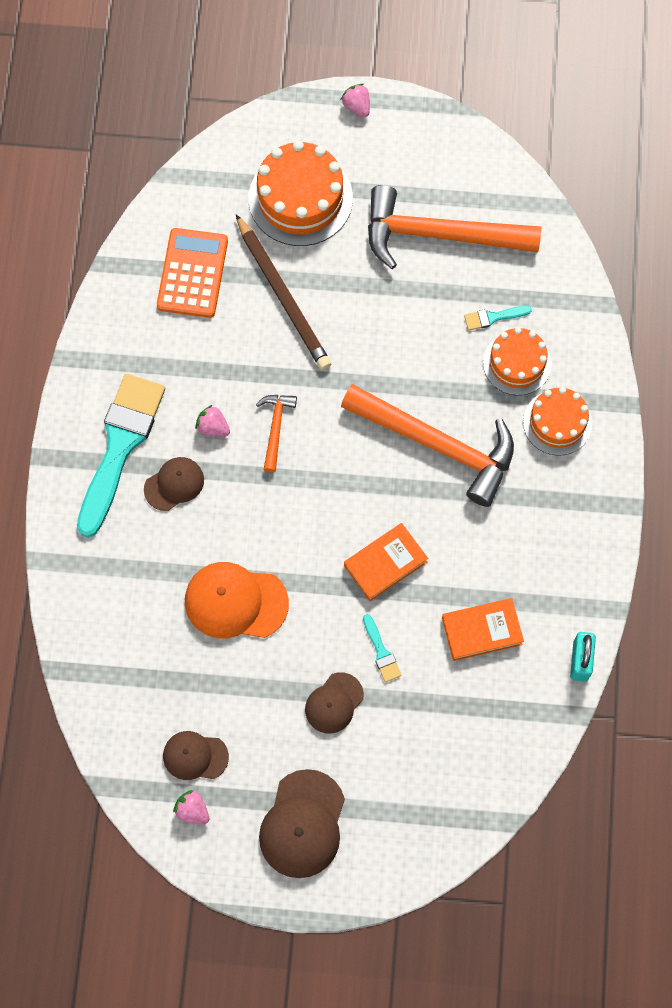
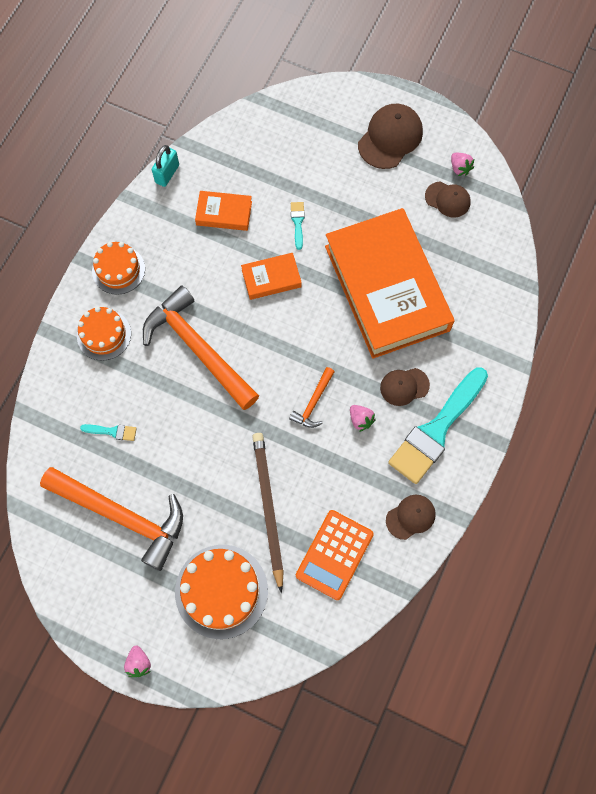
camera: 160 degrees left, 0 degrees up
(235, 602) = (387, 288): orange cap -> orange book
(334, 703) = (342, 201): brown cap -> brown cap (410, 517)
(517, 363) = (111, 389): orange cake -> orange cake (118, 270)

